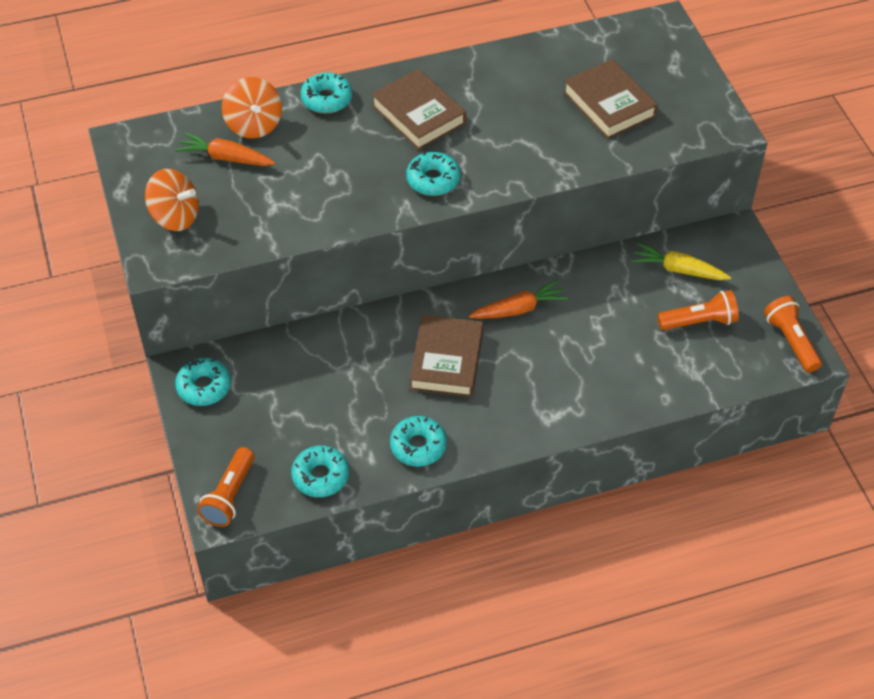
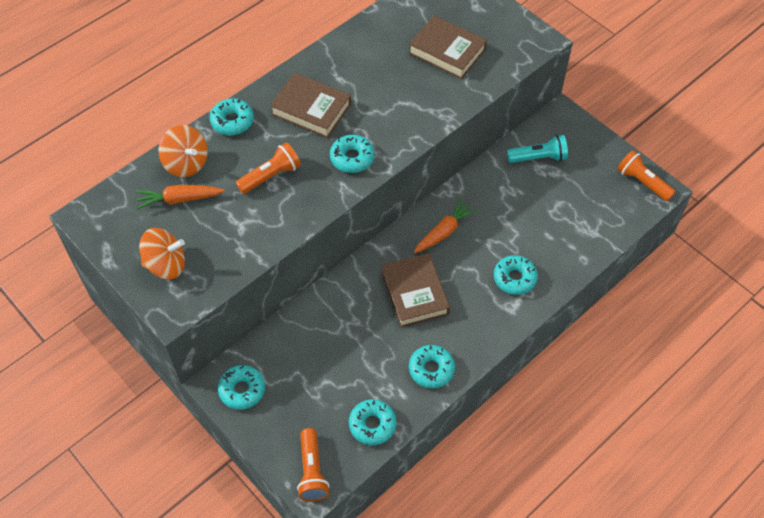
camera: 25 degrees left, 5 degrees up
(570, 388) = (514, 278): none -> turquoise donut
(678, 270) = (538, 158): yellow carrot -> turquoise flashlight
(699, 321) = (574, 192): orange flashlight -> orange flashlight (271, 176)

